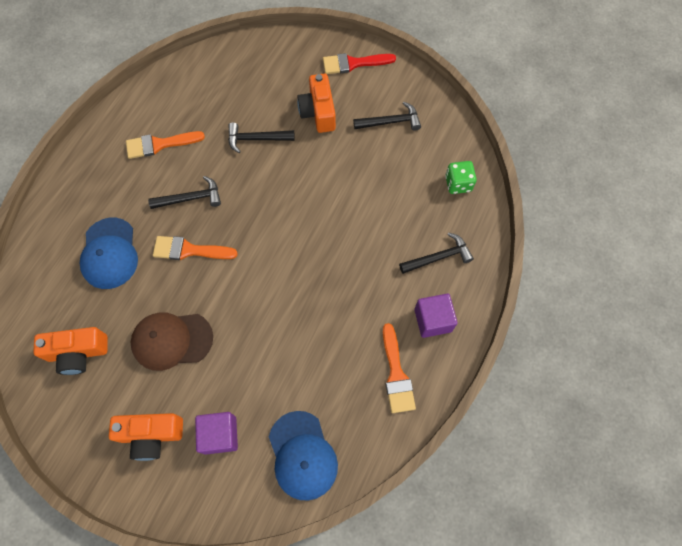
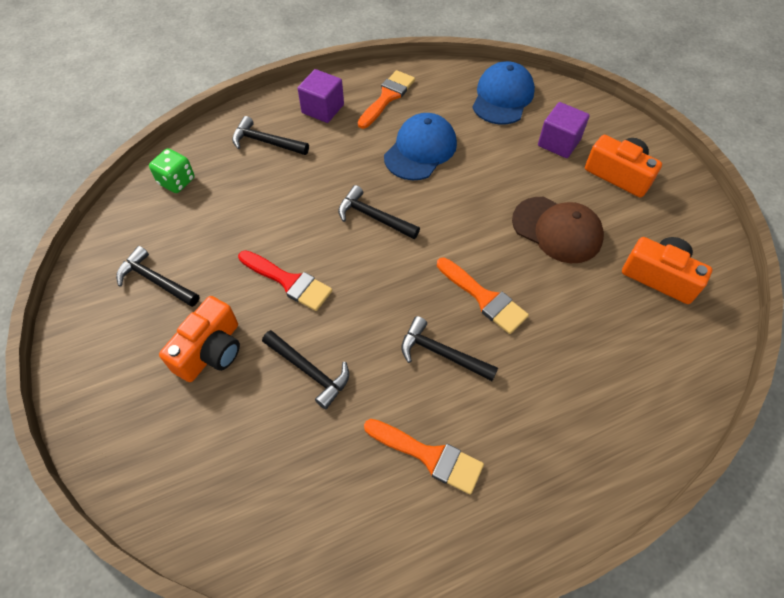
camera: 140 degrees left, 10 degrees down
(109, 253) = (576, 354): blue cap -> blue cap (420, 150)
(306, 255) = (374, 217): none -> black hammer
(354, 63) = (102, 383): red brush -> red brush (288, 281)

